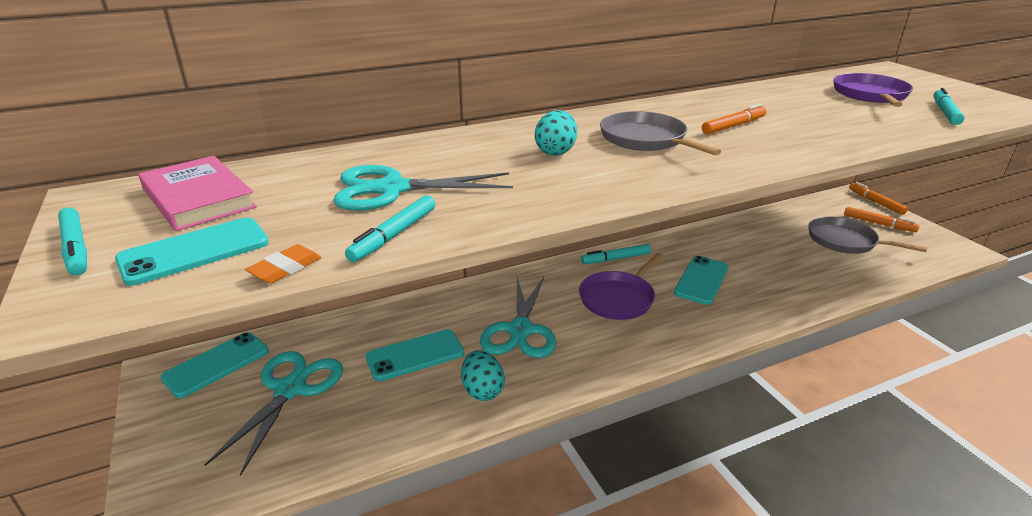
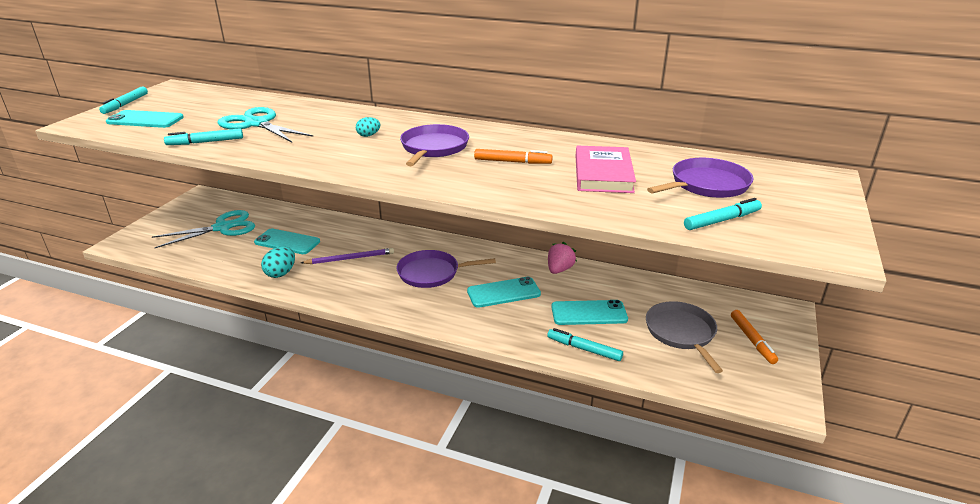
camera: 45 degrees right, 0 degrees up
(198, 198) = (194, 100): pink book -> pink book (603, 174)
(216, 364) = (219, 203): turquoise phone -> turquoise phone (589, 313)
(285, 268) = (149, 138): orange eraser -> none
(520, 330) = (350, 258): turquoise scissors -> purple pencil
(555, 152) = (368, 135): turquoise egg -> turquoise egg, size x0.62
(616, 259) = (480, 252): turquoise marker -> turquoise marker (584, 349)
(645, 139) = (433, 148): grey pan -> purple pan
(696, 240) = (559, 269): none -> pink strawberry
(875, 202) = (798, 326): orange marker -> none

